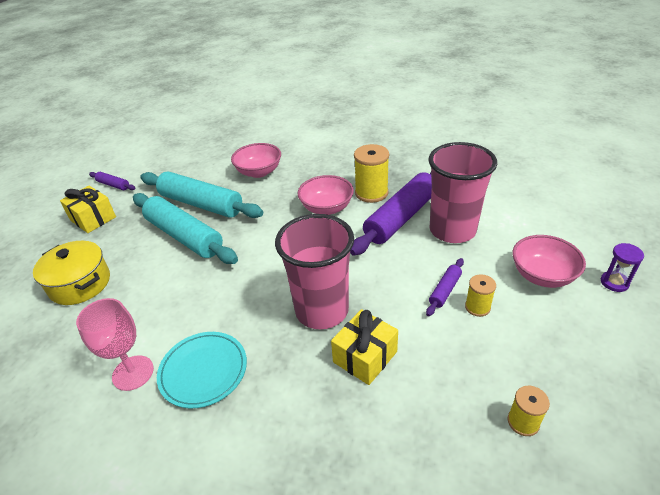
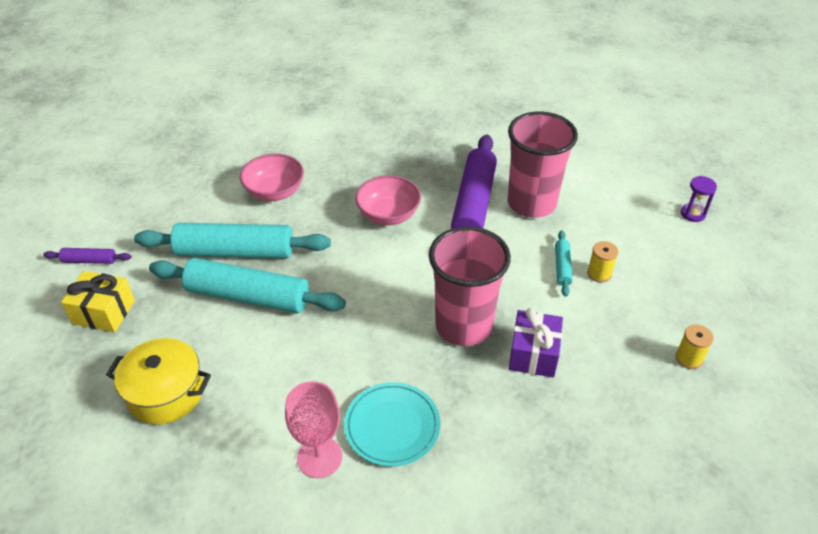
camera: 30 degrees left, 5 degrees up
(365, 357) = (533, 354): yellow gift -> purple gift
(371, 193) = (424, 184): yellow spool -> none
(445, 290) = (562, 267): purple rolling pin -> turquoise rolling pin
(542, 275) = (634, 225): pink bowl -> none

